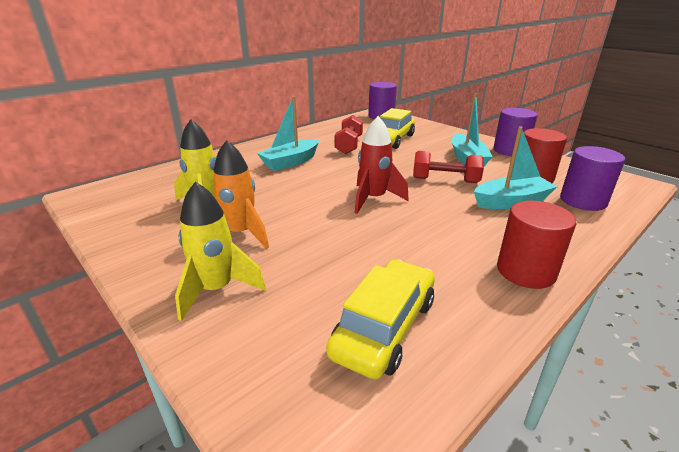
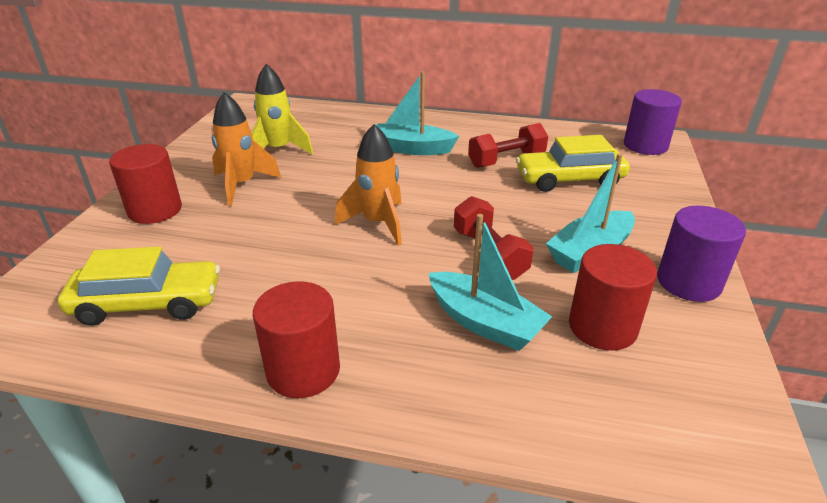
camera: 55 degrees right, 5 degrees up
(217, 290) = (155, 210): yellow rocket -> red cylinder
(374, 199) = (378, 223): red rocket -> orange rocket
(583, 201) = (573, 394): purple cylinder -> none

